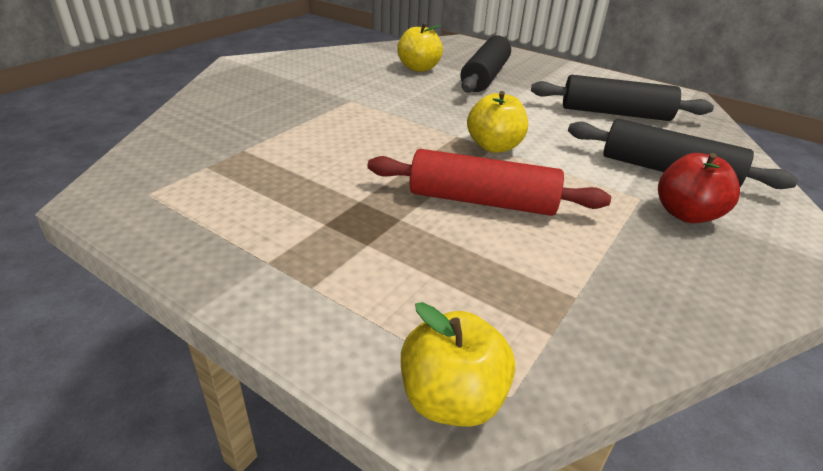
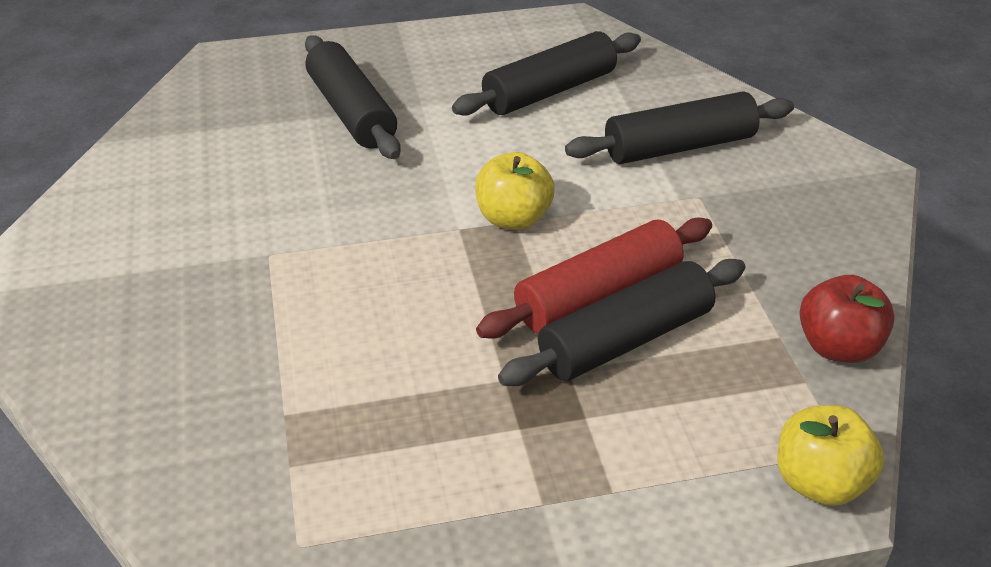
camera: 45 degrees left, 5 degrees up
(419, 68) = (255, 145): yellow apple -> none
(460, 228) = (625, 339): none -> black rolling pin
(686, 214) = (746, 191): red apple -> red apple (838, 347)

